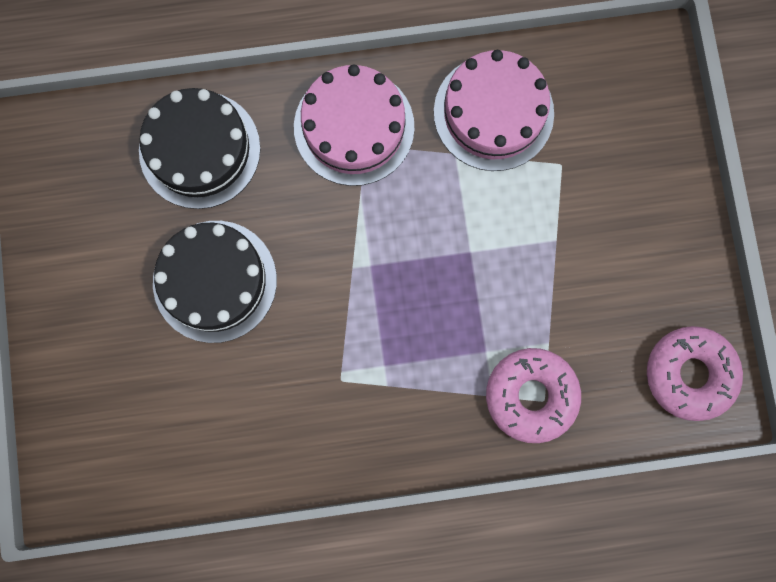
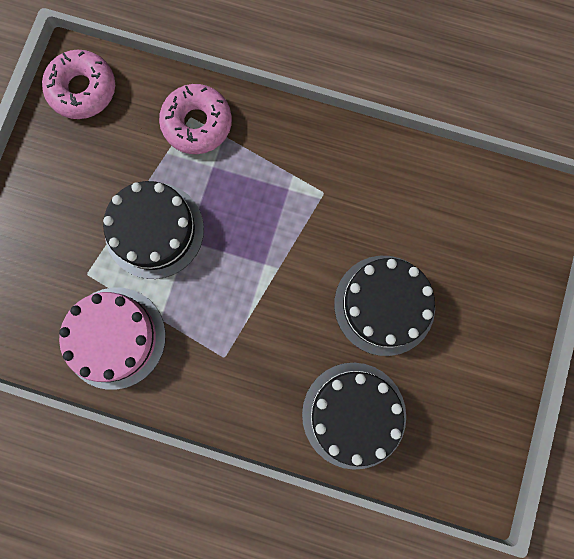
camera: 155 degrees left, 0 degrees up
(354, 127) = (226, 376): pink cake -> none
(513, 246) = (154, 230): none -> black cake

